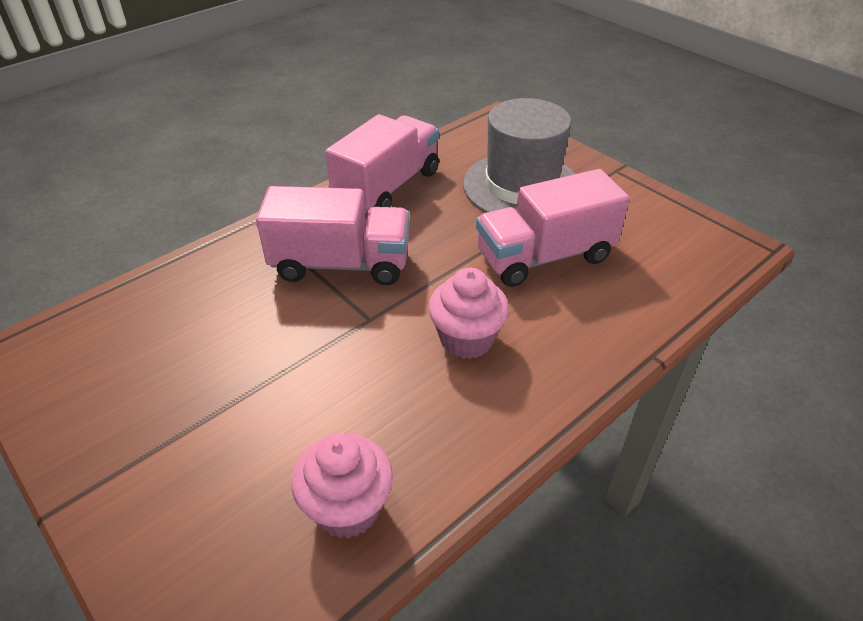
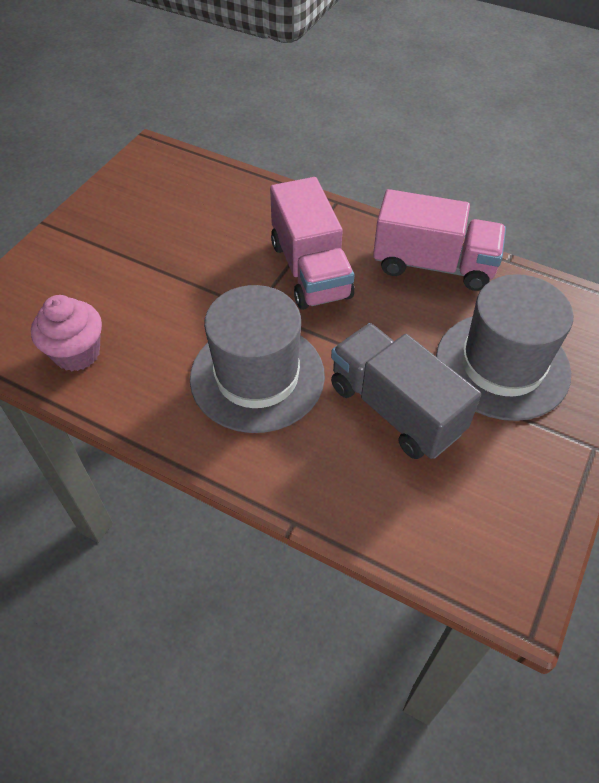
camera: 70 degrees right, 10 degrees up
(466, 339) = (257, 376): pink cupcake -> grey hat
(544, 256) = (395, 408): pink truck -> grey truck

